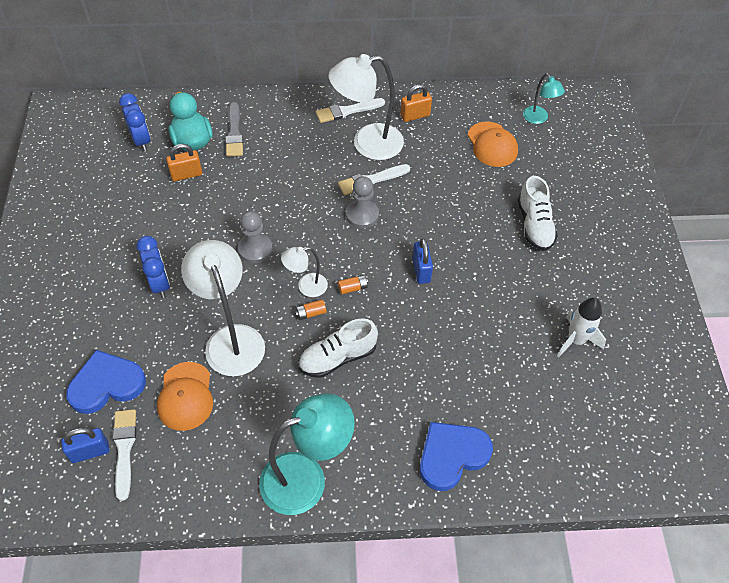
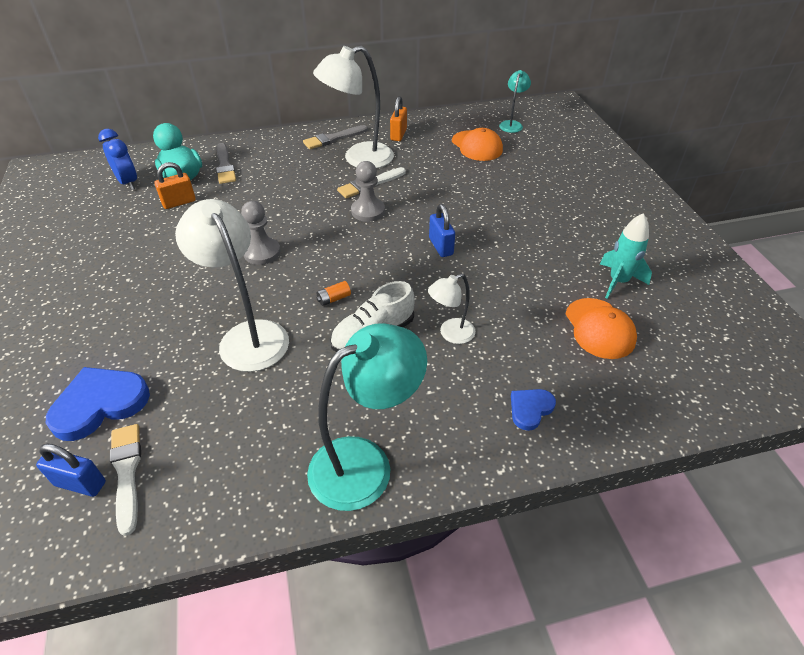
camera: 10 degrees left, 10 degrees down
(90, 452) = (80, 483): blue padlock -> blue padlock turned 45 degrees clockwise
(159, 284) = (158, 297): blue clock -> none
(185, 396) = (201, 401): orange cap -> orange cap (599, 328)
(306, 286) = (323, 276): white lamp -> white lamp (450, 334)
(347, 111) = (333, 138): white brush -> grey brush
(352, 288) = (373, 271): orange battery -> none
(415, 115) = (398, 134): orange padlock -> orange padlock turned 45 degrees counterclockwise
(452, 455) = (530, 409): blue heart -> blue heart, size x0.55
(534, 225) = (539, 197): white shoe -> none
(538, 118) = (512, 124): turquoise lamp -> turquoise lamp turned 120 degrees counterclockwise
(576, 340) = (618, 281): white rocket -> turquoise rocket

